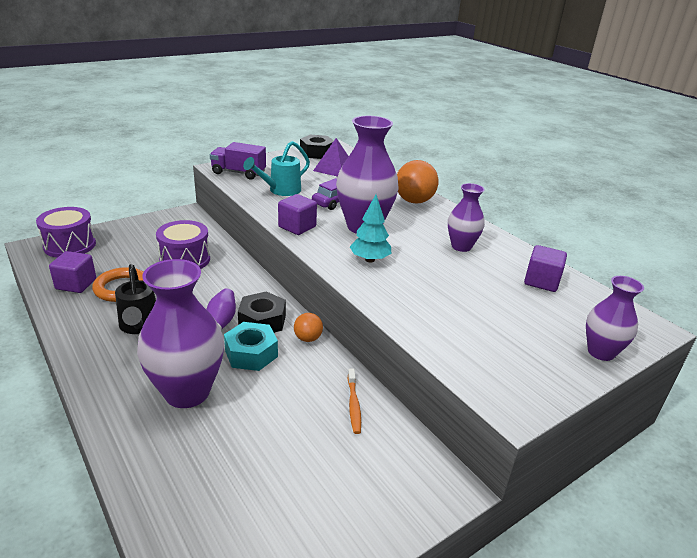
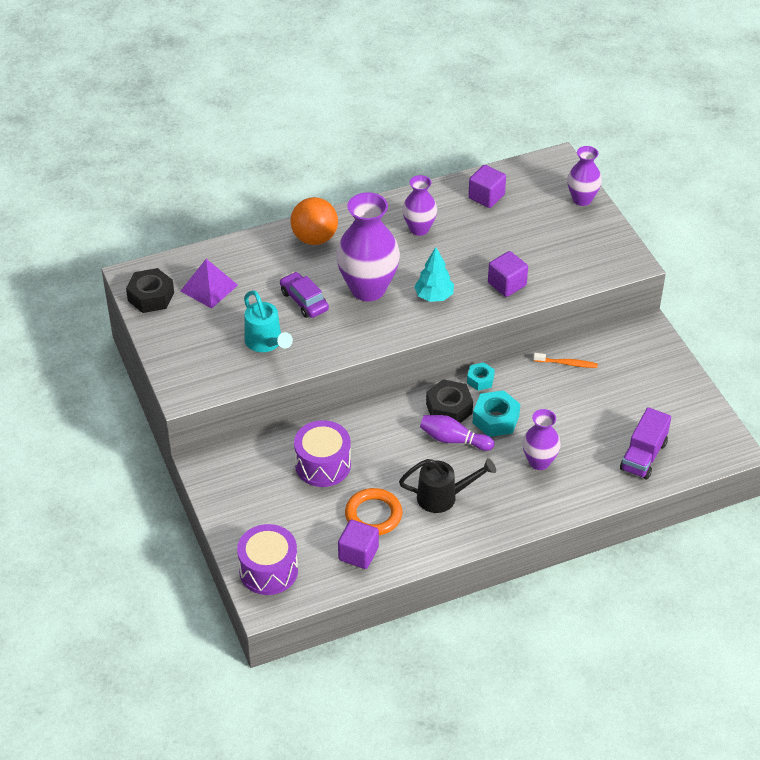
camera: 75 degrees left, 15 degrees up
(187, 392) = (539, 462): purple vase -> purple vase, size x0.57
(238, 173) = (204, 377): purple truck -> purple truck (643, 456)
(297, 227) = (360, 339): purple cube -> purple cube (507, 284)
(308, 338) = (480, 380): orange ball -> turquoise nut

